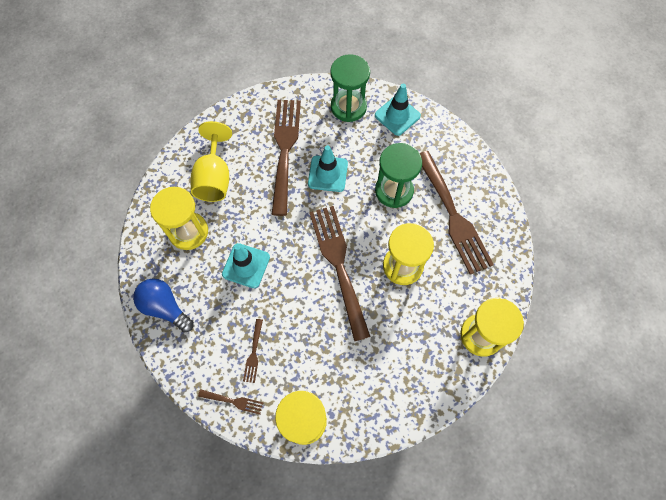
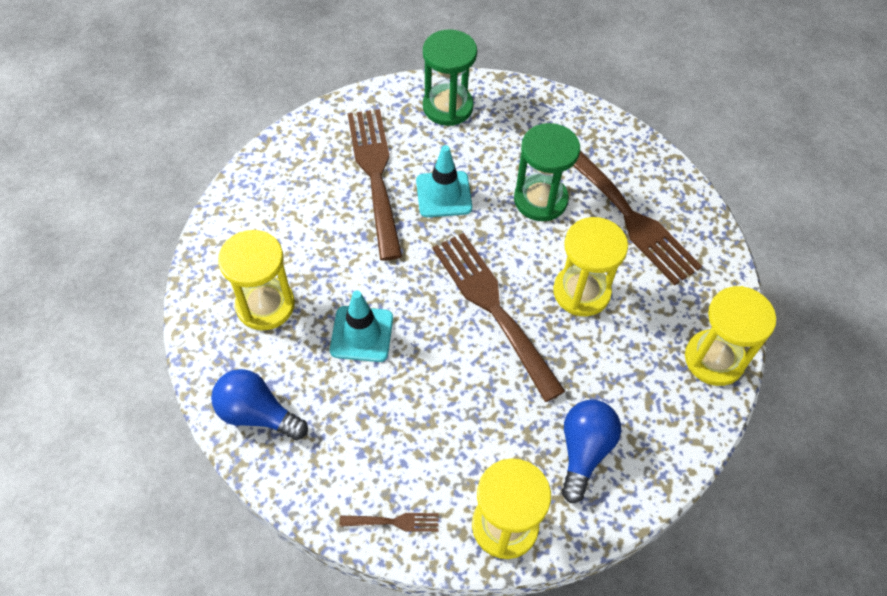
camera: 15 degrees left, 10 degrees down
(214, 178) = (284, 228): yellow goblet -> none
(253, 353) = (405, 449): brown fork -> none
(371, 381) = (584, 451): none -> blue light bulb
(397, 115) = (516, 107): turquoise traffic cone -> none

